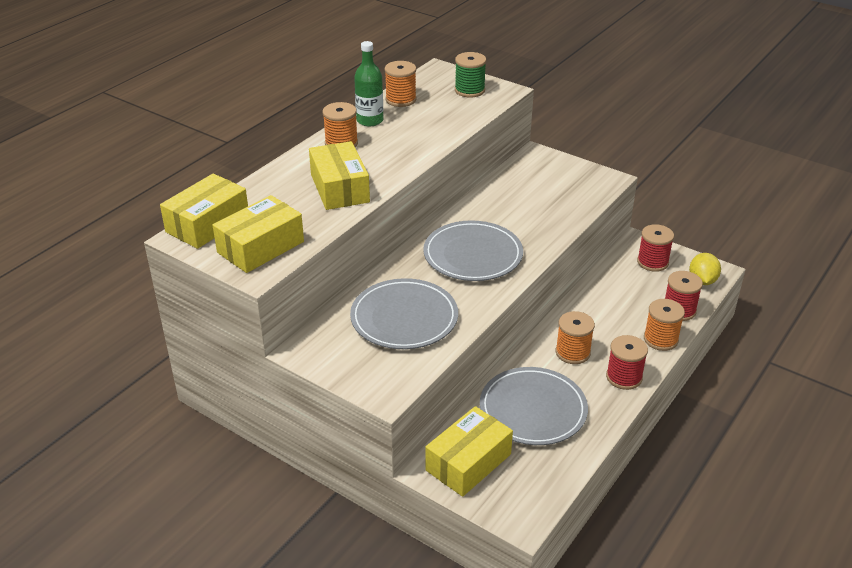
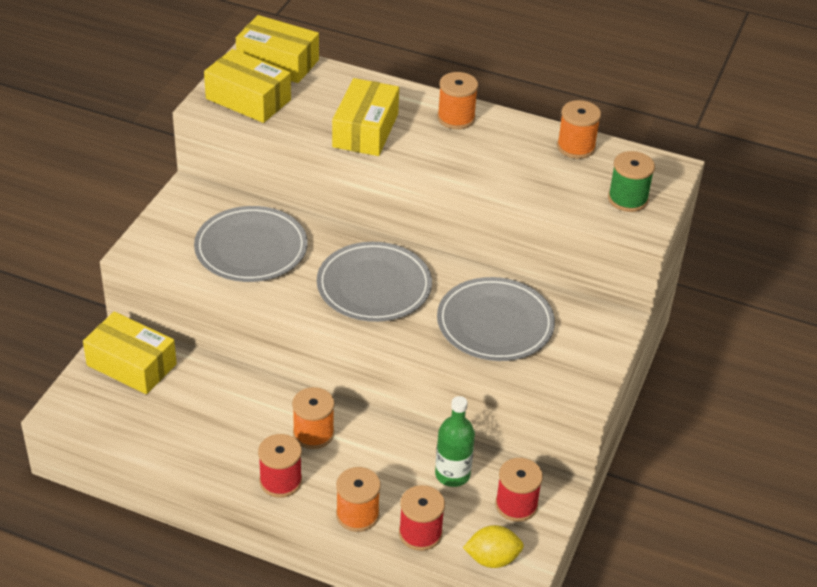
camera: 75 degrees right, 5 degrees up
(339, 188) = (365, 130): yellow box -> yellow box turned 45 degrees counterclockwise
(370, 120) = (515, 131): green bottle -> green bottle (452, 474)
(533, 409) = (214, 406): grey plate -> grey plate (495, 323)

